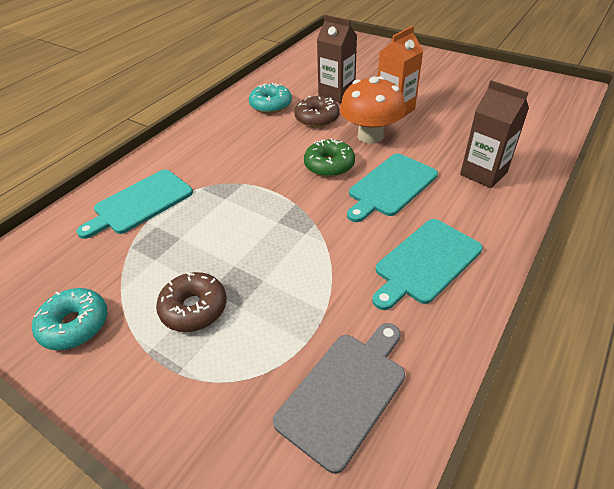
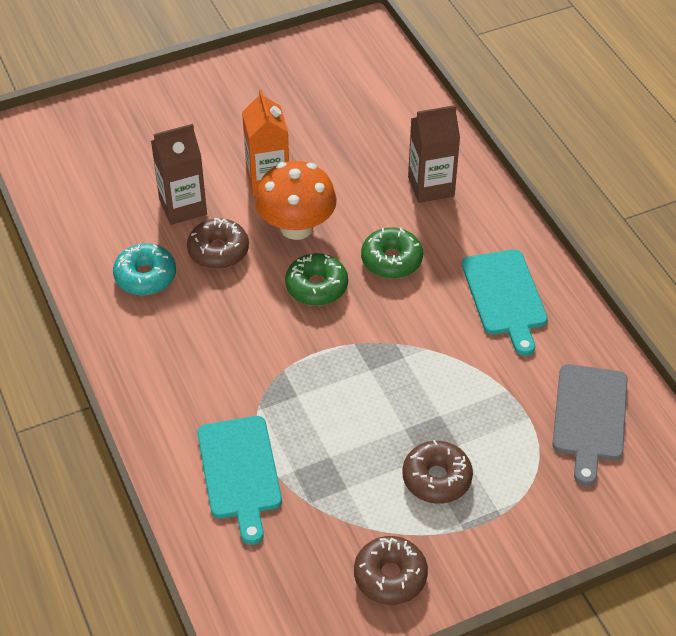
camera: 60 degrees left, 5 degrees up
(75, 325) = (390, 576): turquoise donut -> brown donut
(345, 393) = (589, 417): grey cutting board -> grey cutting board turned 150 degrees counterclockwise
(391, 186) = (391, 260): turquoise cutting board -> green donut

